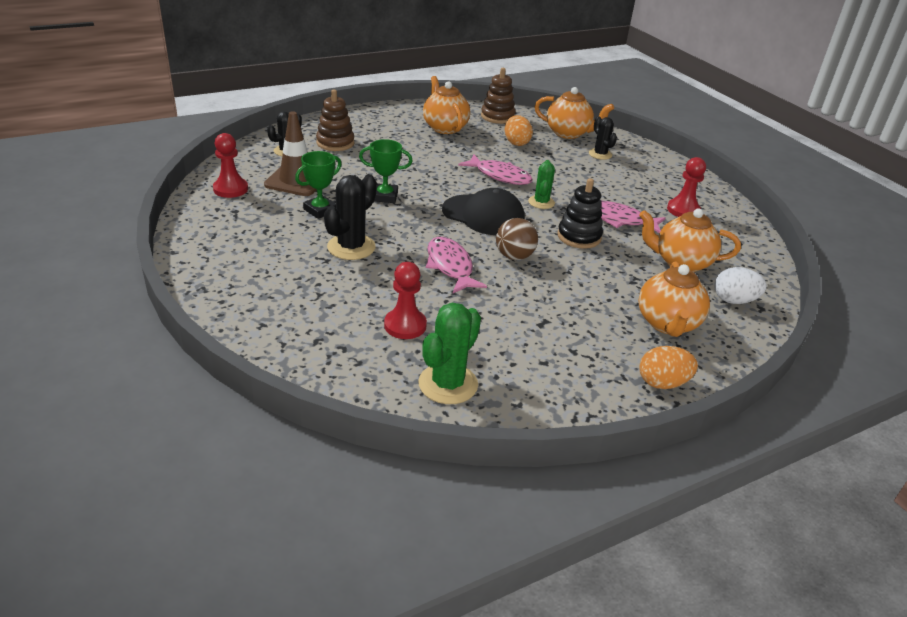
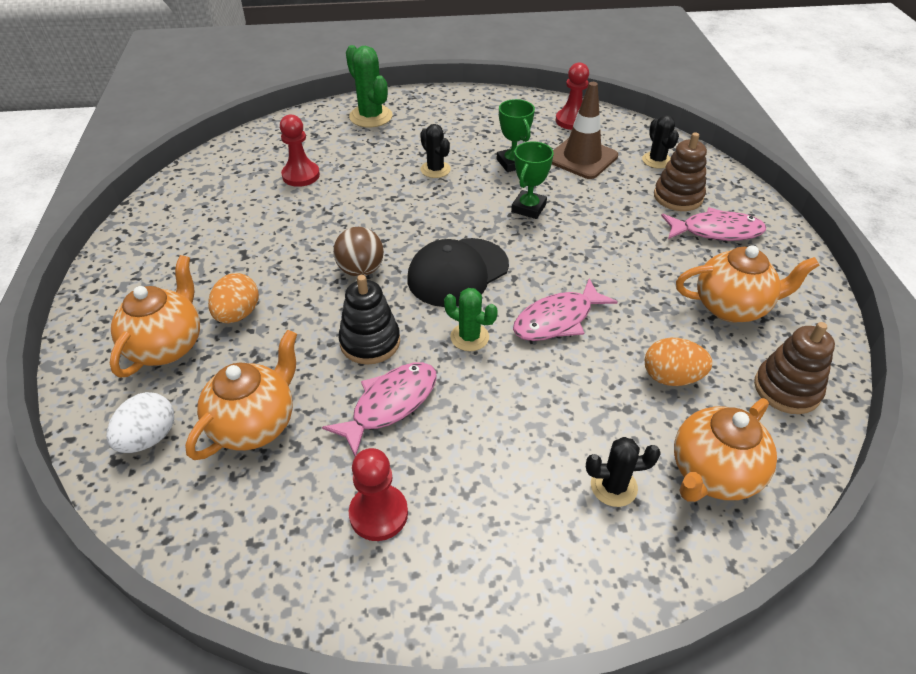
camera: 115 degrees right, 10 degrees up
(351, 247) = (435, 169): black cactus -> black cactus, size x0.63
(448, 384) = (217, 180): green cactus -> green cactus (371, 116)
(450, 266) = (369, 220): pink fish -> pink fish (716, 231)
(662, 383) = (104, 300): orange egg -> orange egg (238, 314)
(667, 324) = (167, 346): orange teapot -> orange teapot turned 75 degrees clockwise

